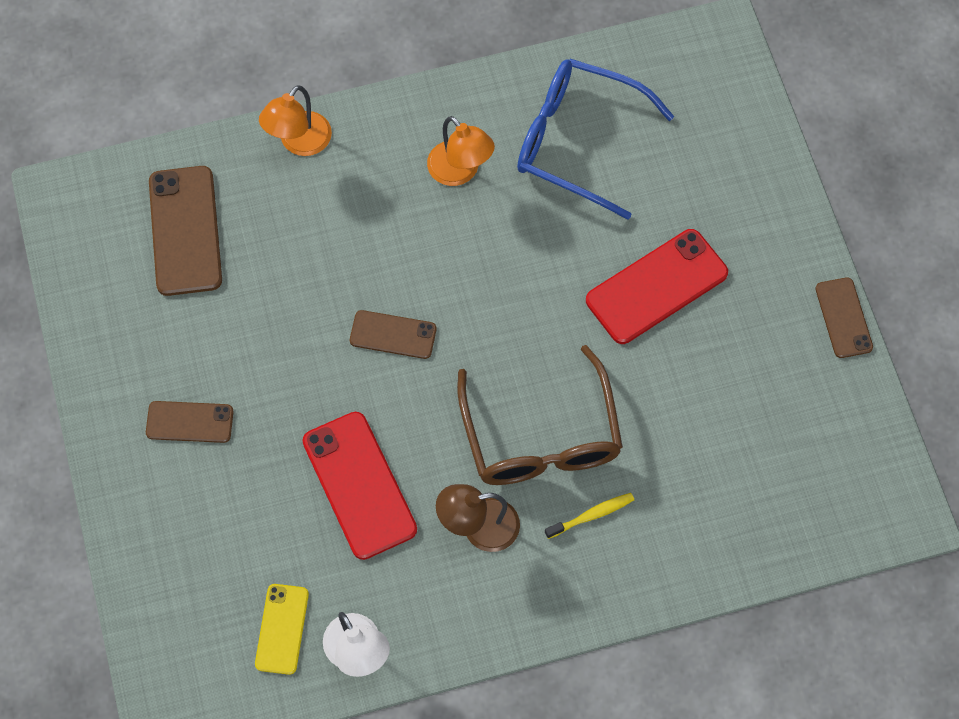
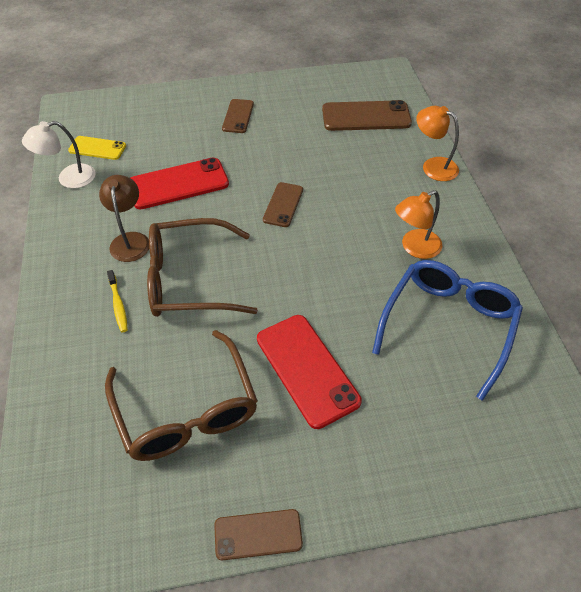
camera: 95 degrees right, 15 degrees down
(725, 405) = (187, 410): none -> brown glasses

